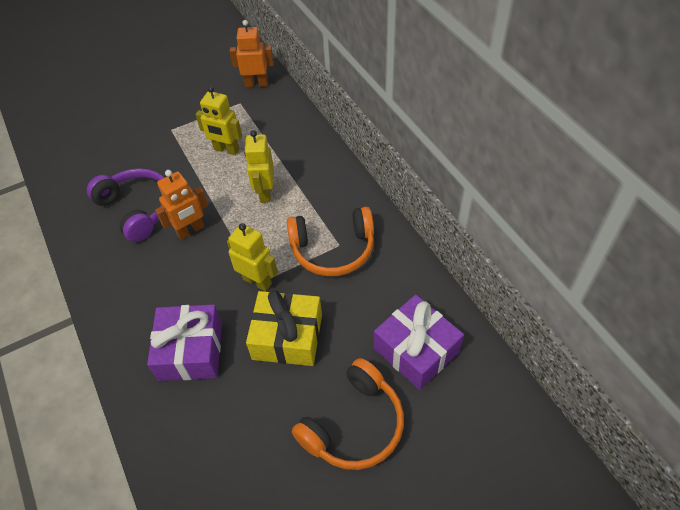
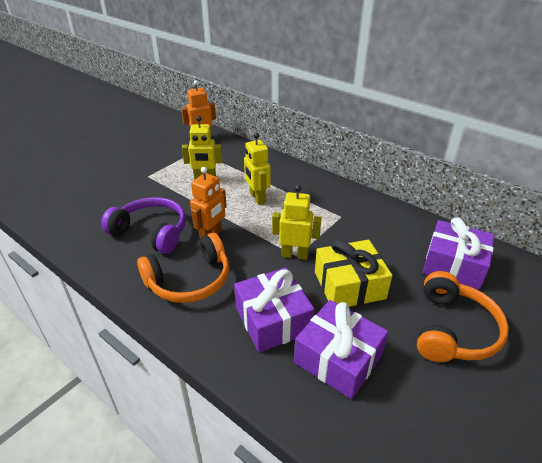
camera: 25 degrees left, 15 degrees down
(223, 413) = (338, 358): none -> purple gift
(333, 249) = (339, 220): orange headphones -> orange headphones (189, 280)

